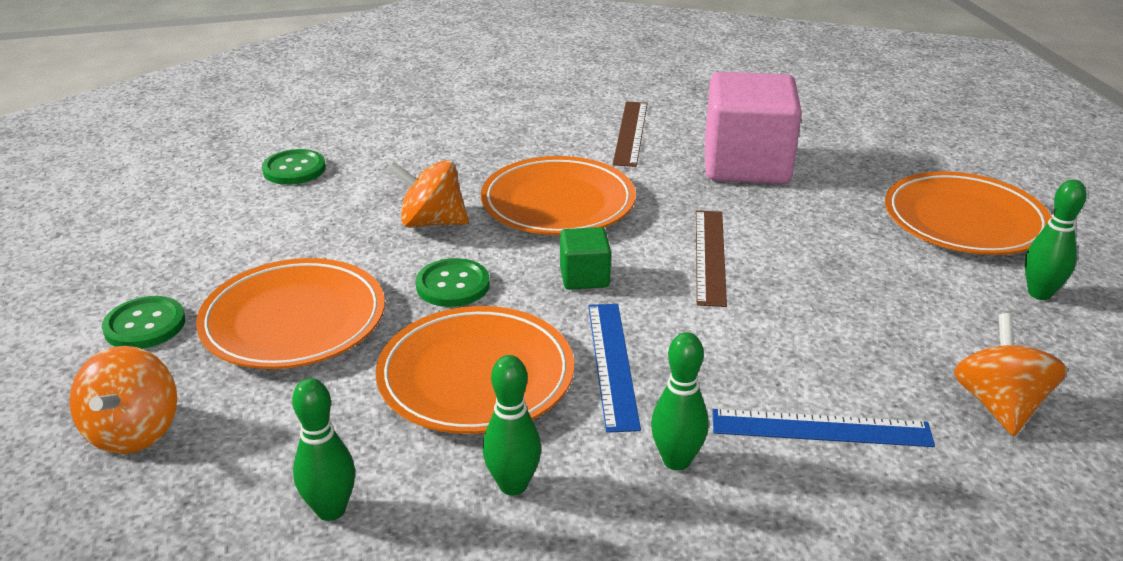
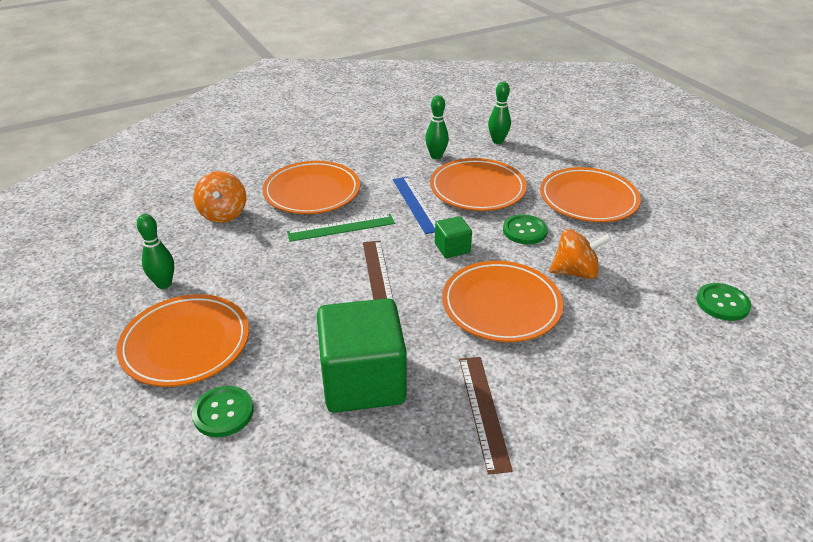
camera: 165 degrees right, 5 degrees up
(134, 431) = (598, 150): orange spinning top -> none
(145, 325) = (656, 186): green button -> green button (223, 413)
(676, 461) = (374, 172): green bowling pin -> none
(746, 165) = (363, 381): pink cube -> green cube
(761, 339) = (341, 228): none -> green ruler
(821, 429) = (312, 192): blue ruler -> orange plate

